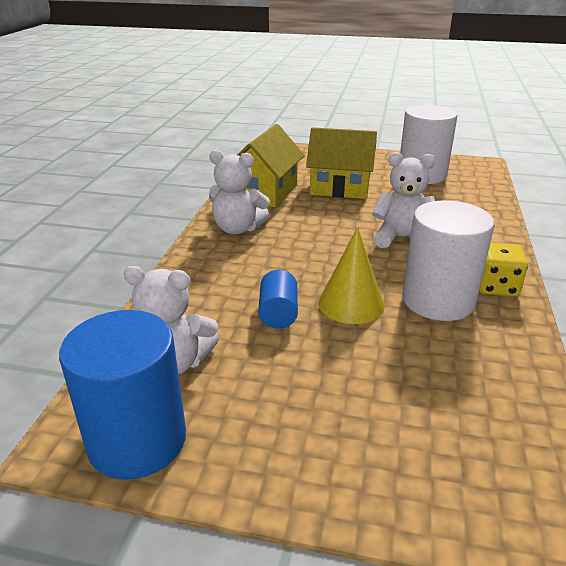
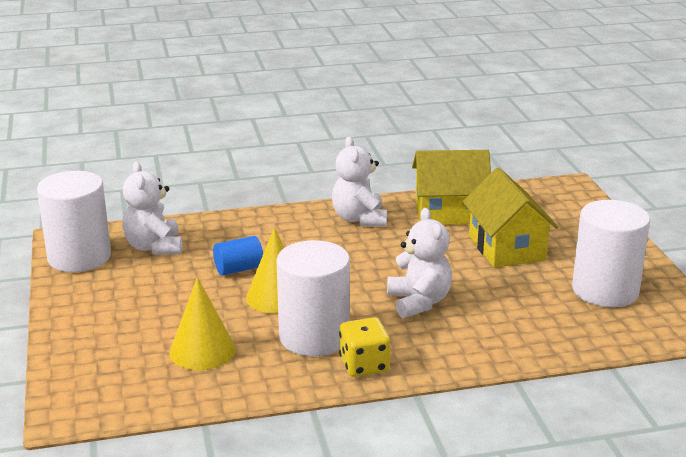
camera: 65 degrees right, 5 degrees down
(137, 440) = (79, 257): blue cylinder -> white cylinder
(438, 376) = (202, 350): none -> yellow cone

